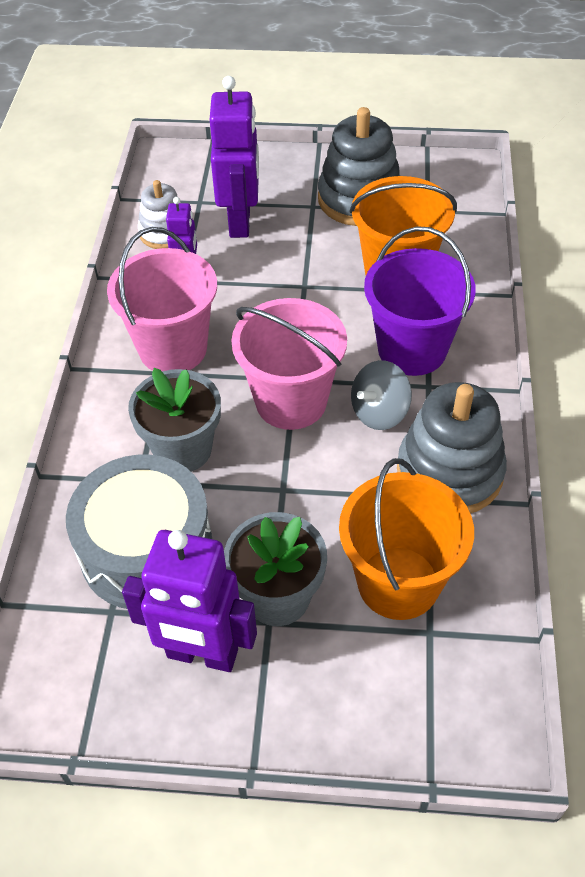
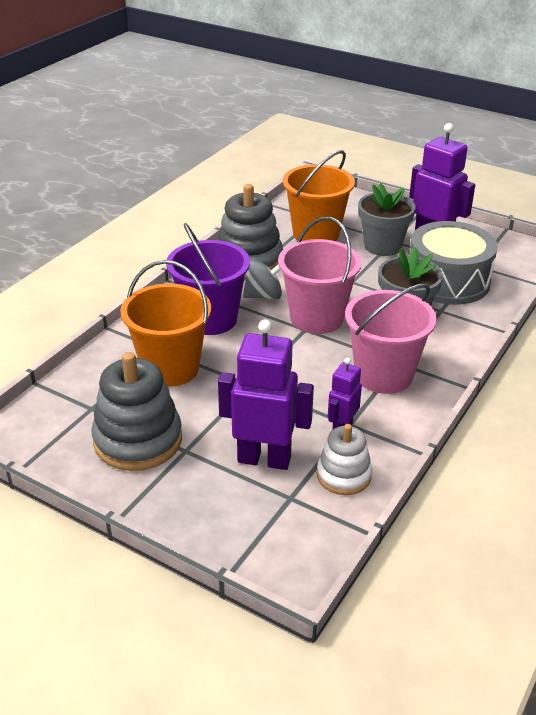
camera: 155 degrees left, 15 degrees down
(240, 222) = (264, 459): purple robot -> purple robot turned 75 degrees clockwise

